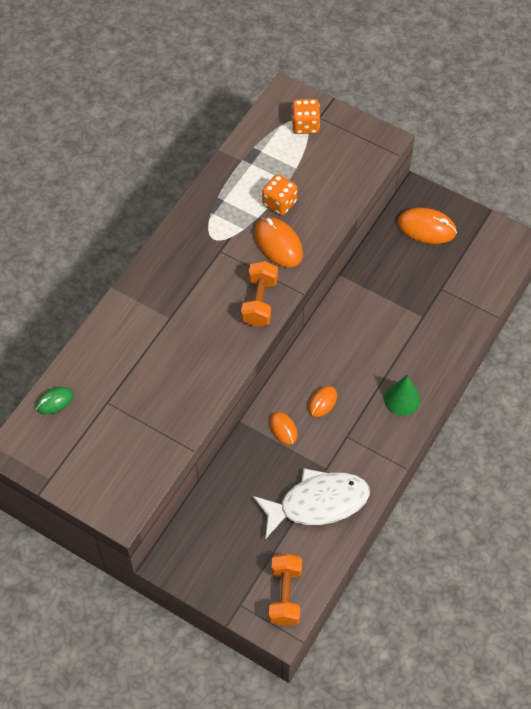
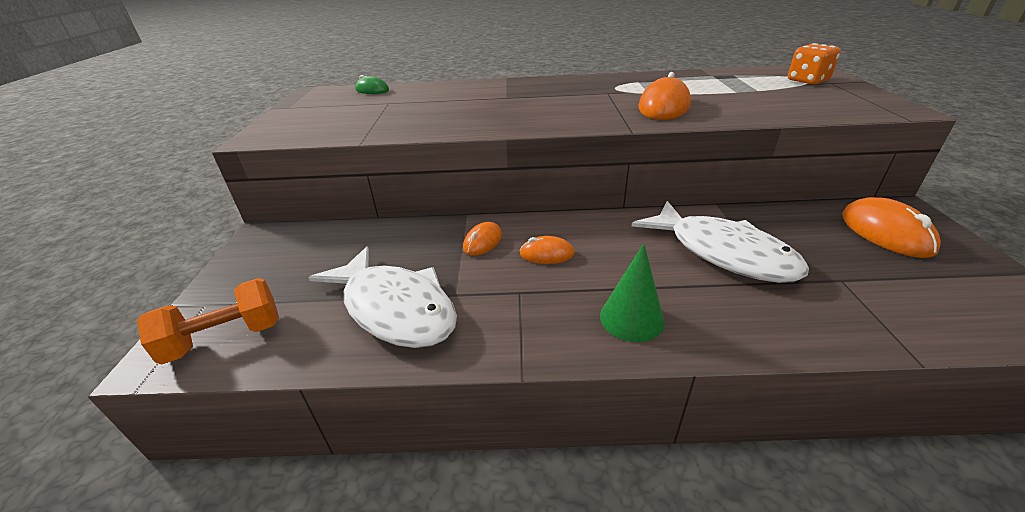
camera: 60 degrees right, 25 degrees down
(259, 302) = (584, 119): orange dumbbell -> none
(279, 203) = (706, 95): orange dice -> none
(386, 317) = (723, 253): none -> white fish

